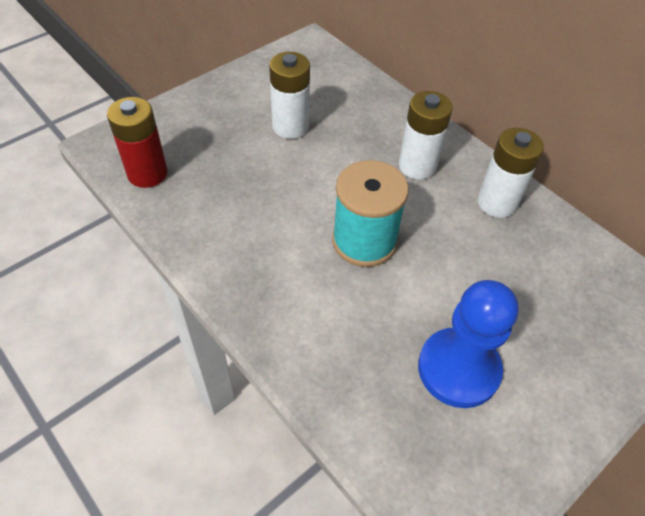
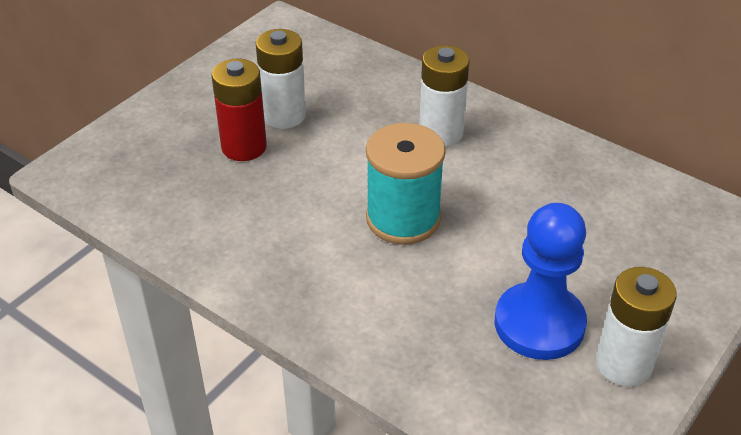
camera: 10 degrees left, 10 degrees down
(147, 173) = (131, 192): red battery -> red battery (244, 147)
(497, 203) = (538, 156): white battery -> white battery (624, 364)

